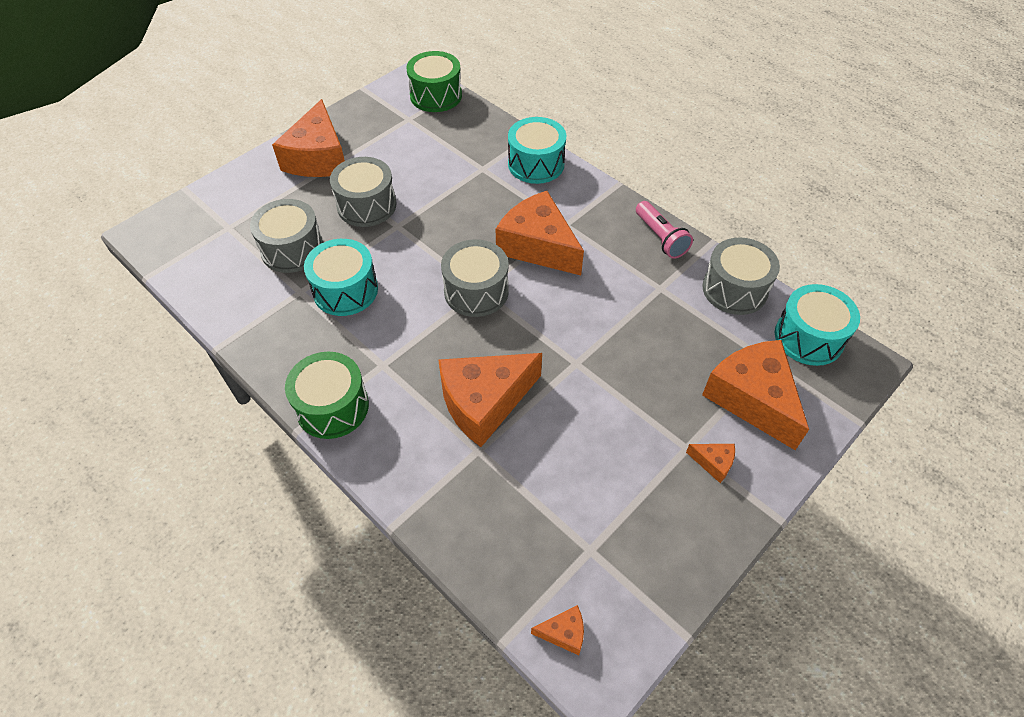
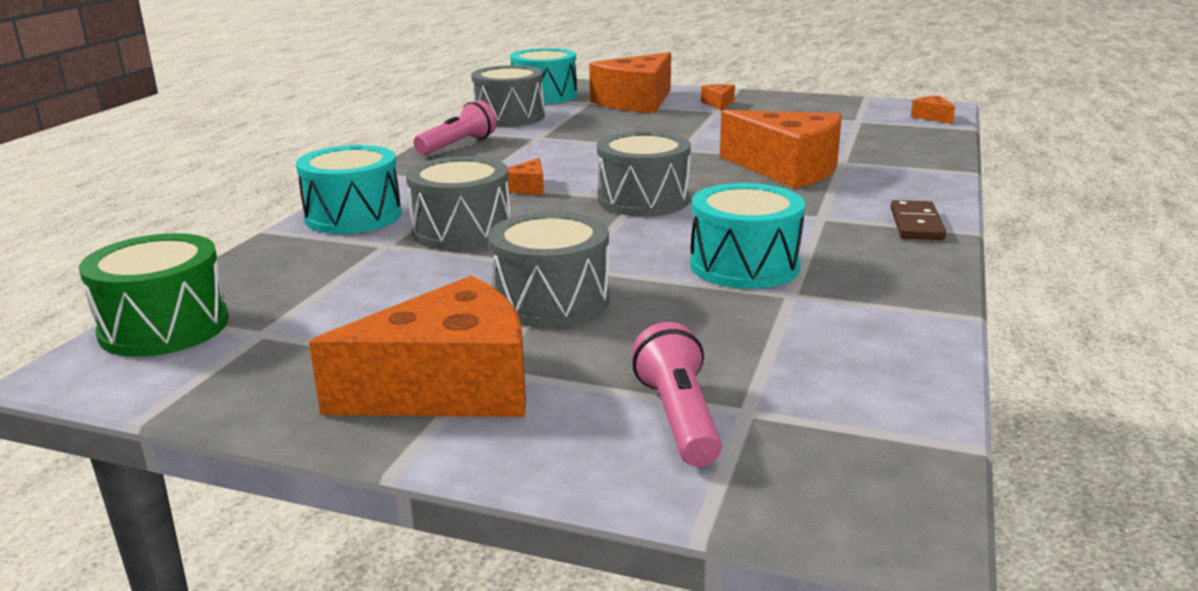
camera: 115 degrees left, 30 degrees down
(242, 207) = (678, 418): none -> pink flashlight
(292, 249) = (720, 328): grey drum -> grey drum (462, 231)
(332, 407) = (916, 224): green drum -> brown domino
(538, 246) = (528, 187): orange cheese -> orange cheese, size x0.42

